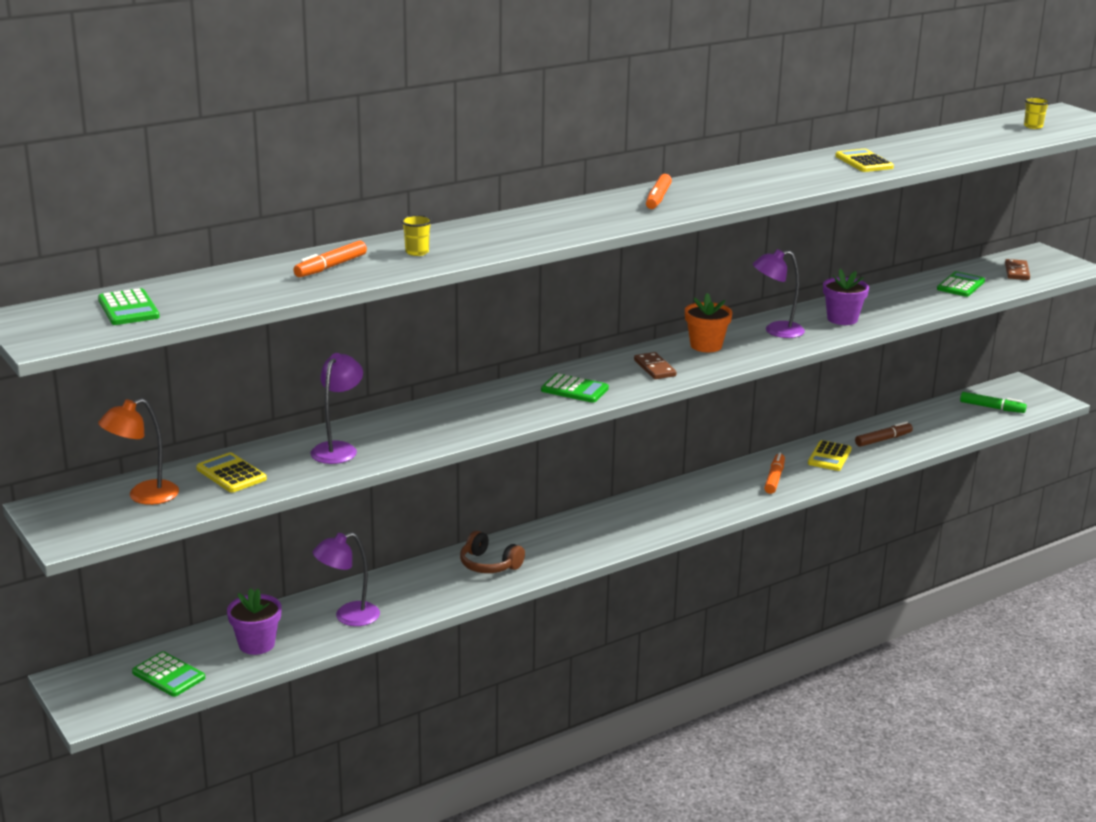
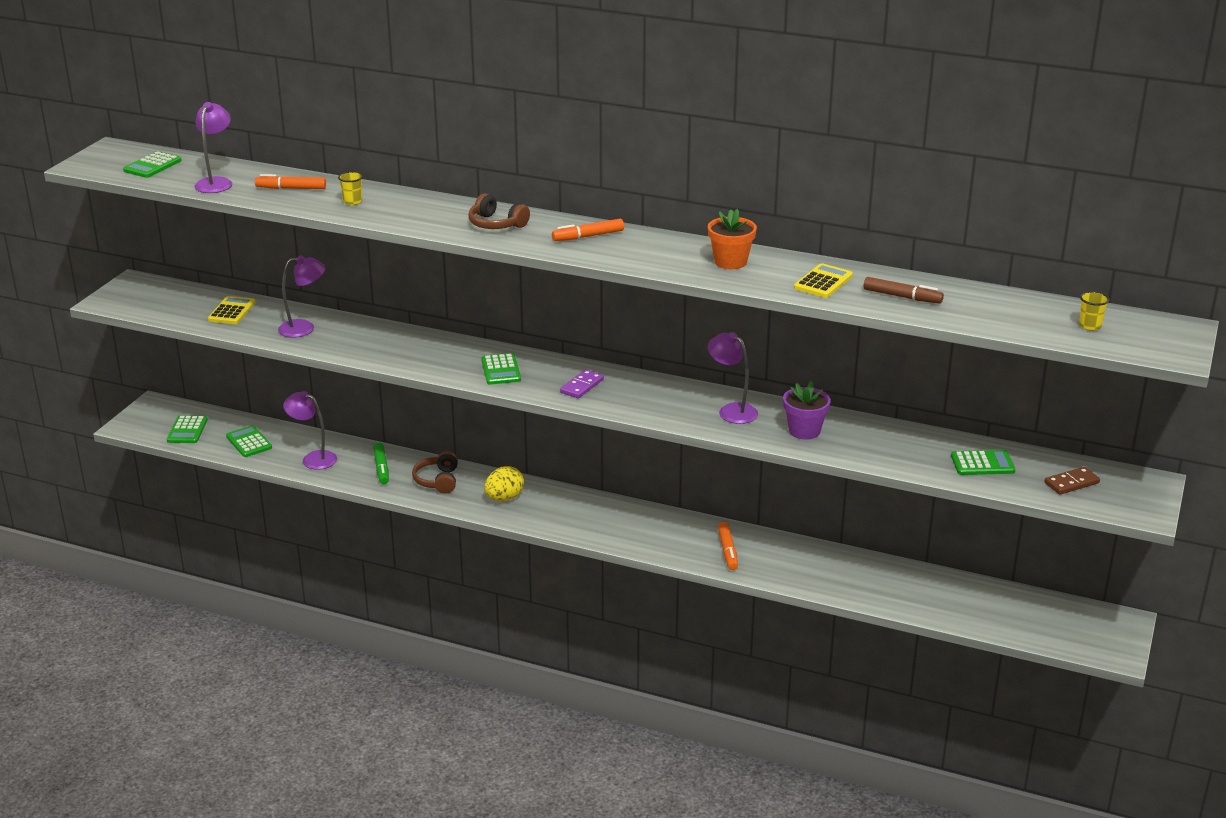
camera: 55 degrees right, 5 degrees up
(143, 496) = (175, 299): orange lamp -> none
(244, 292) = (216, 182): none -> purple lamp
(256, 644) = (249, 442): purple flower pot -> green calculator
(565, 543) = (504, 498): none -> yellow egg
(575, 218) = (496, 224): none -> brown headphones
(655, 368) = (582, 386): brown domino -> purple domino
(706, 346) = (656, 392): orange flower pot -> orange flower pot (730, 262)
(774, 478) = (727, 551): orange marker -> orange marker turned 105 degrees clockwise
(829, 457) = (805, 564): yellow calculator -> none
(883, 440) = (879, 581): brown marker -> brown marker (902, 297)
(992, 408) = (1041, 620): green marker -> green marker (381, 468)

